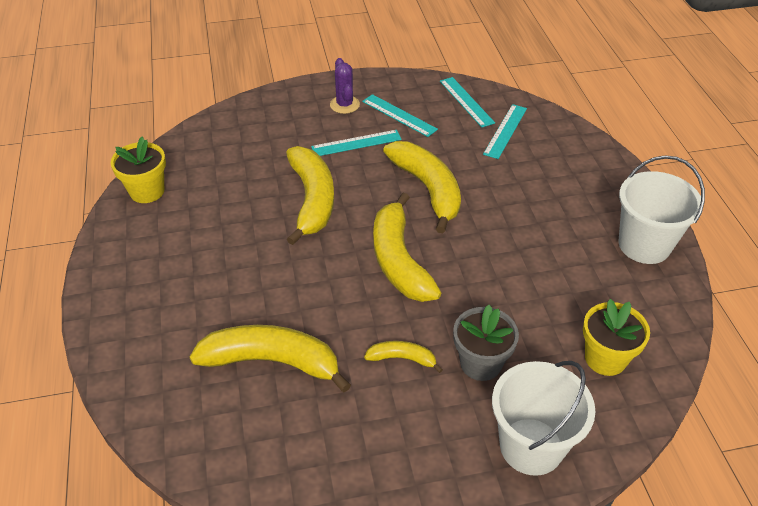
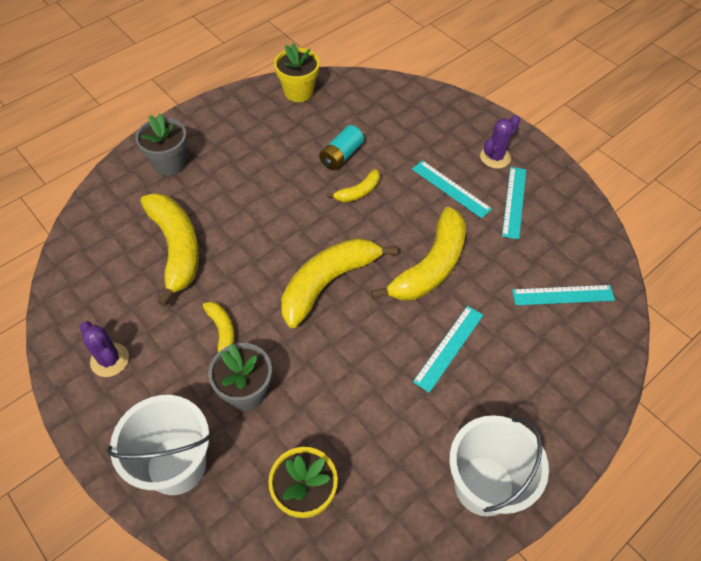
camera: 60 degrees right, 10 degrees up
(148, 329) = (169, 163): none -> grey flower pot
(259, 194) = (341, 156): none -> turquoise battery
(312, 200) = (358, 192): yellow banana -> yellow banana, size x0.49
(376, 468) = (110, 360): none -> purple cactus
(466, 101) = (580, 245): turquoise ruler -> turquoise ruler (449, 347)

